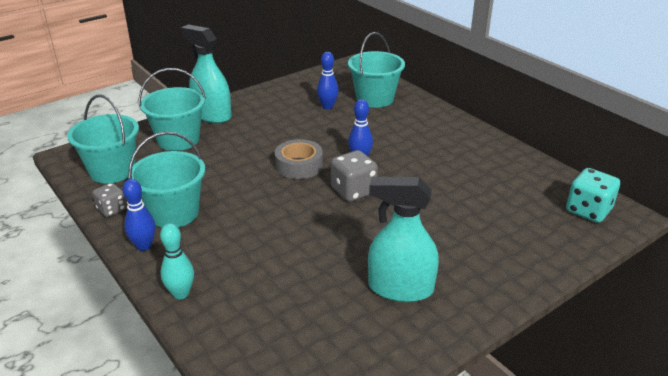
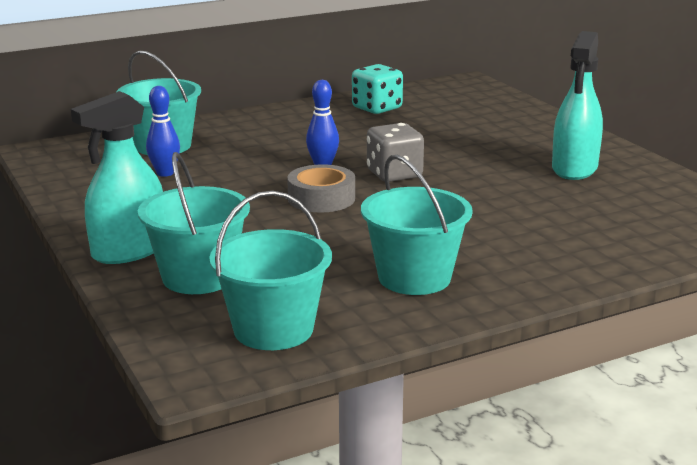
camera: 80 degrees left, 10 degrees down
(111, 209) = (392, 324): grey dice -> none
(144, 246) = (490, 296): blue bowling pin -> none
(181, 294) = (588, 271): turquoise bowling pin -> none
(588, 211) = (459, 90): turquoise dice -> turquoise dice (377, 108)

